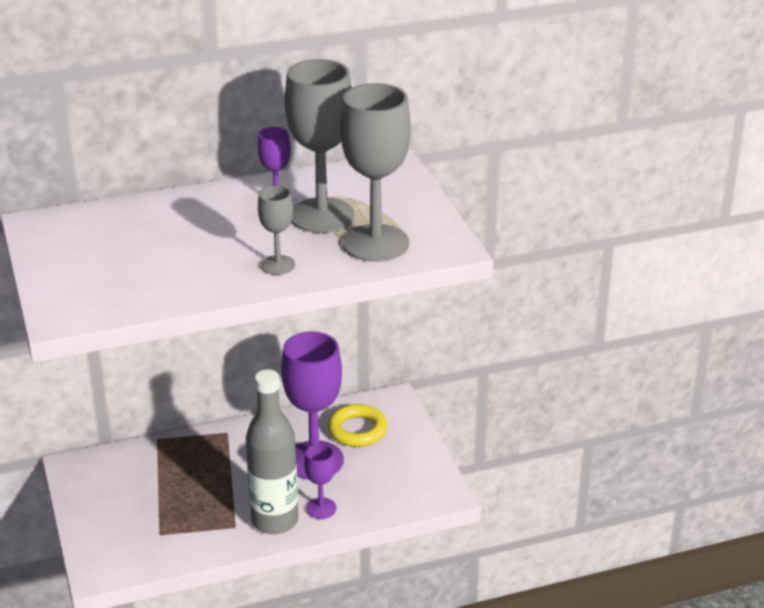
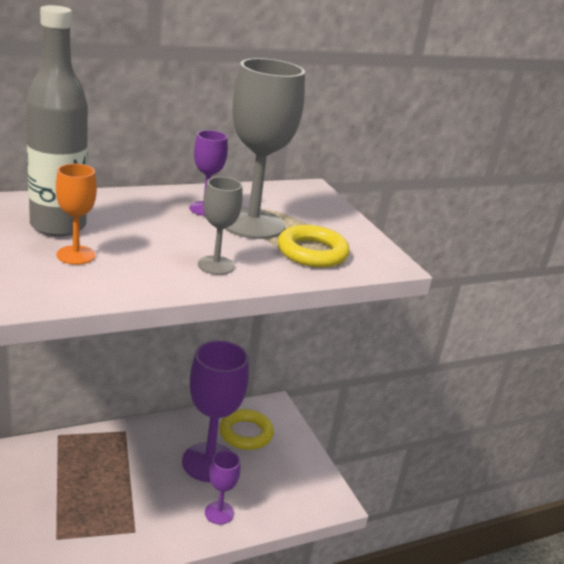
camera: 10 degrees left, 5 degrees down
(150, 265) = (76, 255): none -> orange goblet
(275, 521) = (174, 525): grey bottle -> grey bottle (58, 226)
(375, 243) = (312, 252): grey goblet -> yellow ring

